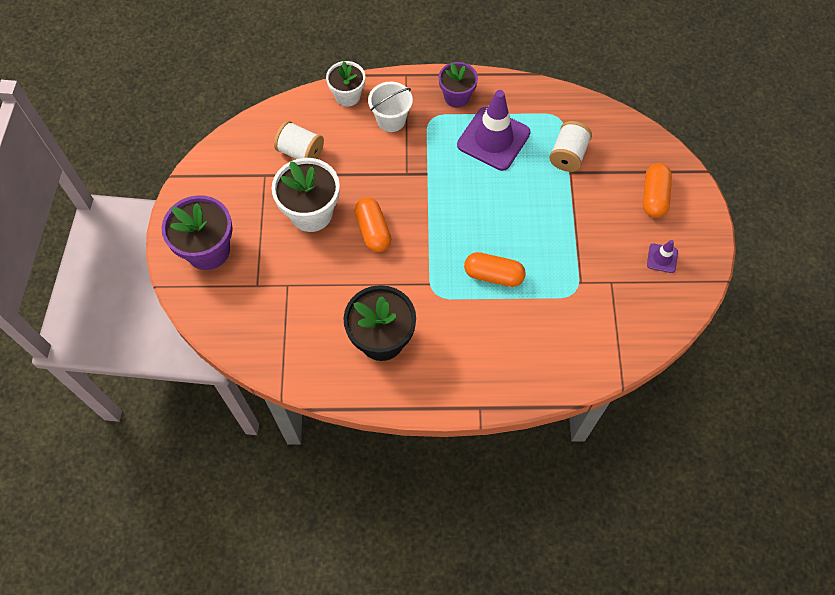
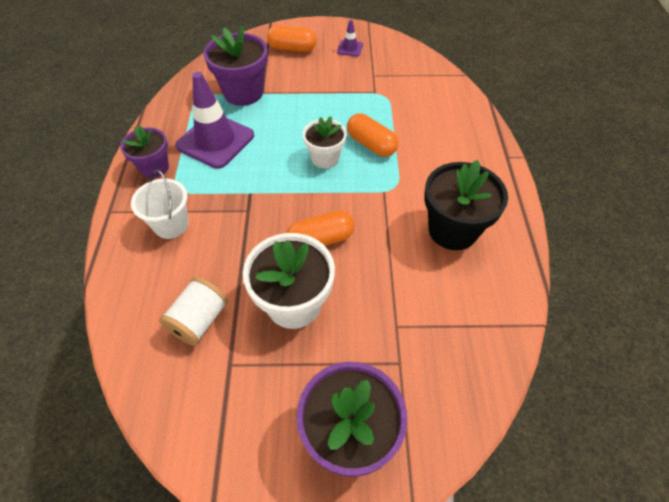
camera: 90 degrees left, 10 degrees down
(347, 96) = (123, 269): white flower pot -> white flower pot (325, 158)
(493, 275) = (371, 144): orange capsule -> orange capsule turned 60 degrees counterclockwise
(568, 155) = (243, 93): white spool -> purple flower pot

